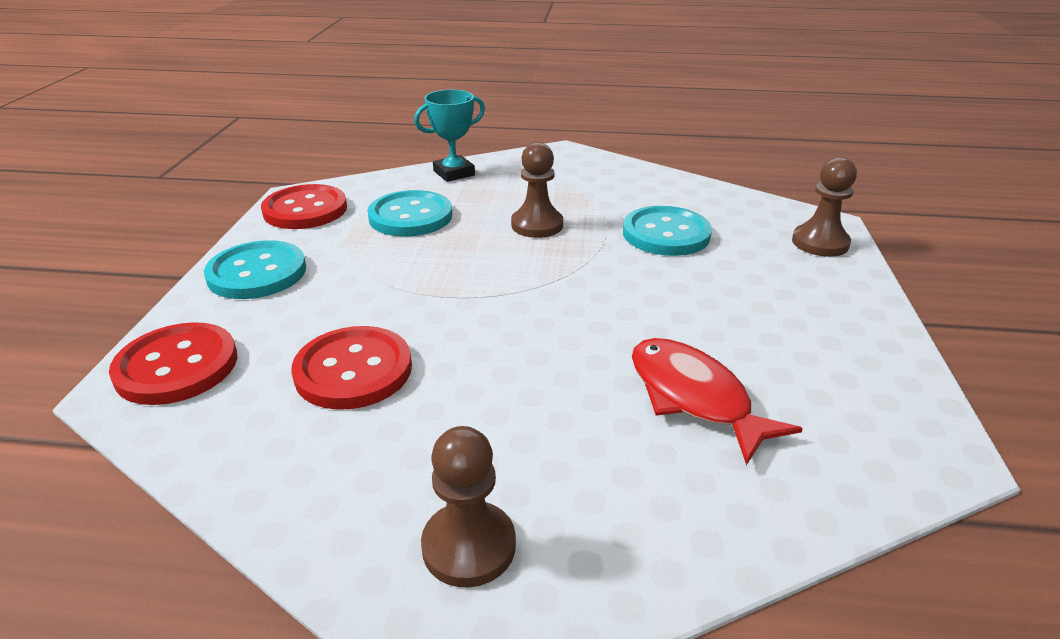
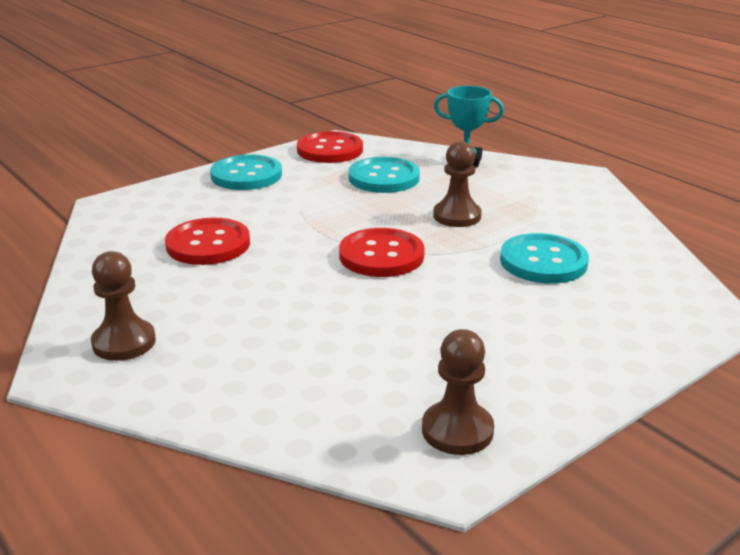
camera: 45 degrees right, 5 degrees down
(177, 366) = (142, 204): red button -> red button (381, 255)
(694, 397) = (353, 354): red fish -> none
(820, 243) = (670, 325): brown pawn -> brown pawn (457, 430)

